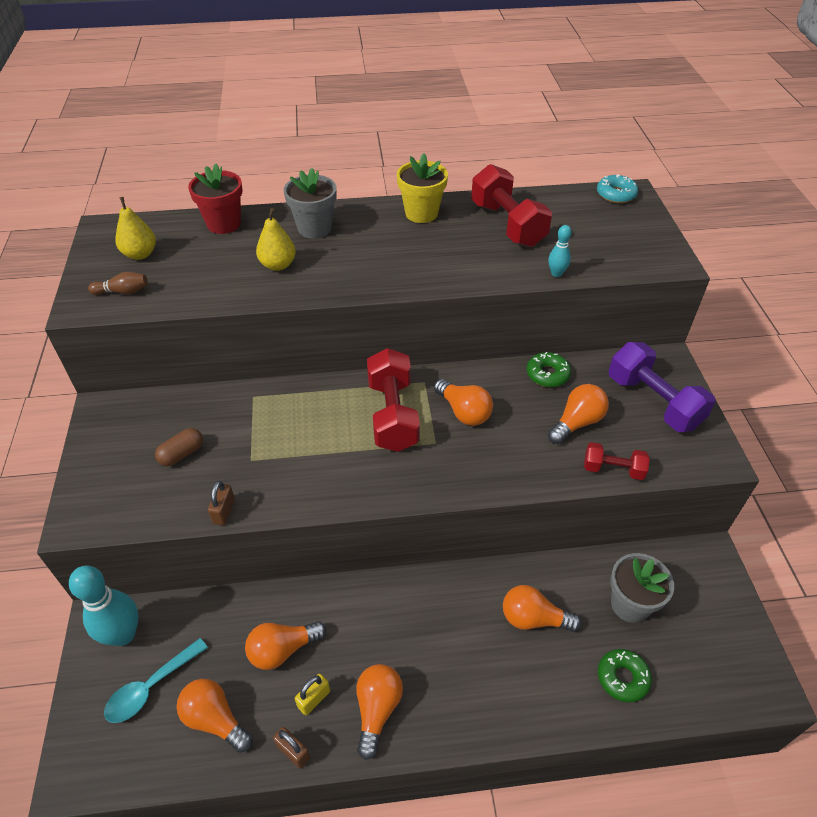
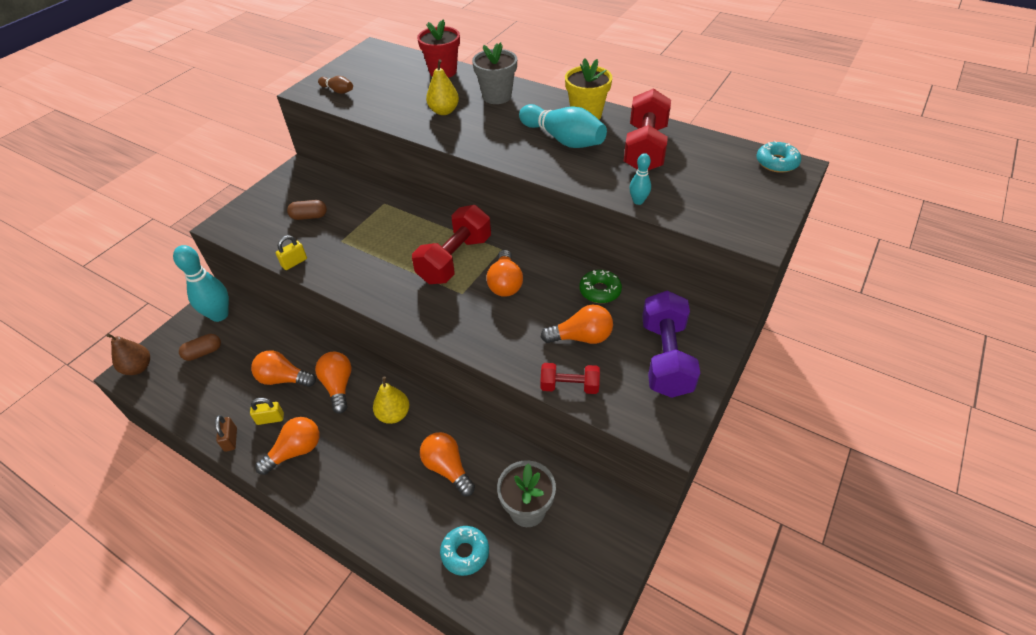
camera: 40 degrees right, 0 degrees up
(80, 762) = (138, 368): none -> brown pear
(140, 254) = (373, 72): yellow pear -> yellow pear (394, 414)
(151, 687) = (203, 352): turquoise spoon -> brown capsule
(215, 719) = (214, 392): orange light bulb -> orange light bulb (338, 386)
(224, 511) = (294, 262): brown padlock -> yellow padlock
(429, 245) = (563, 139): none -> turquoise bowling pin
(613, 469) = (569, 386): red dumbbell -> red dumbbell turned 45 degrees counterclockwise
(622, 678) = (465, 553): green donut -> turquoise donut

